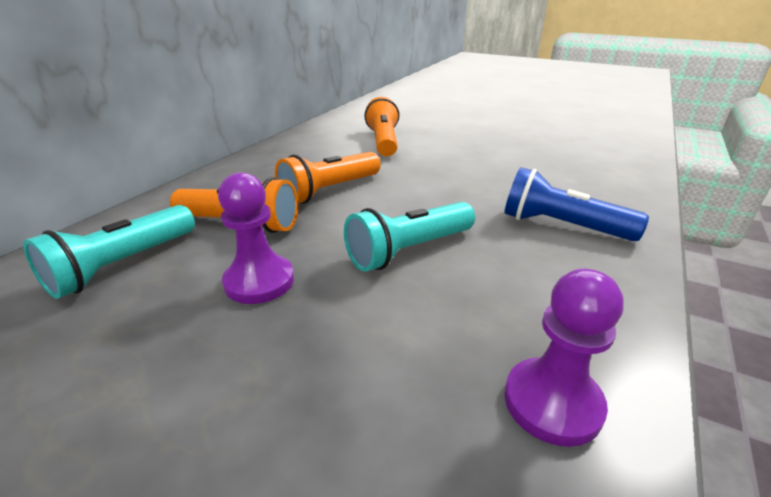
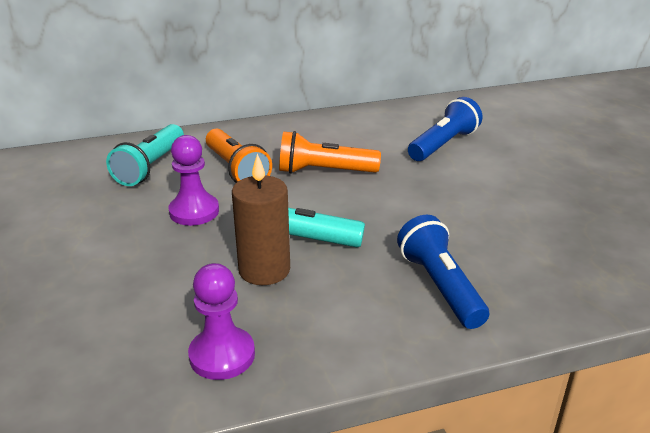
camera: 45 degrees right, 0 degrees up
(123, 265) = (151, 167): turquoise flashlight -> turquoise flashlight turned 60 degrees counterclockwise
(383, 141) = (443, 144): orange flashlight -> blue flashlight
(429, 292) = (264, 270): none -> brown candle

